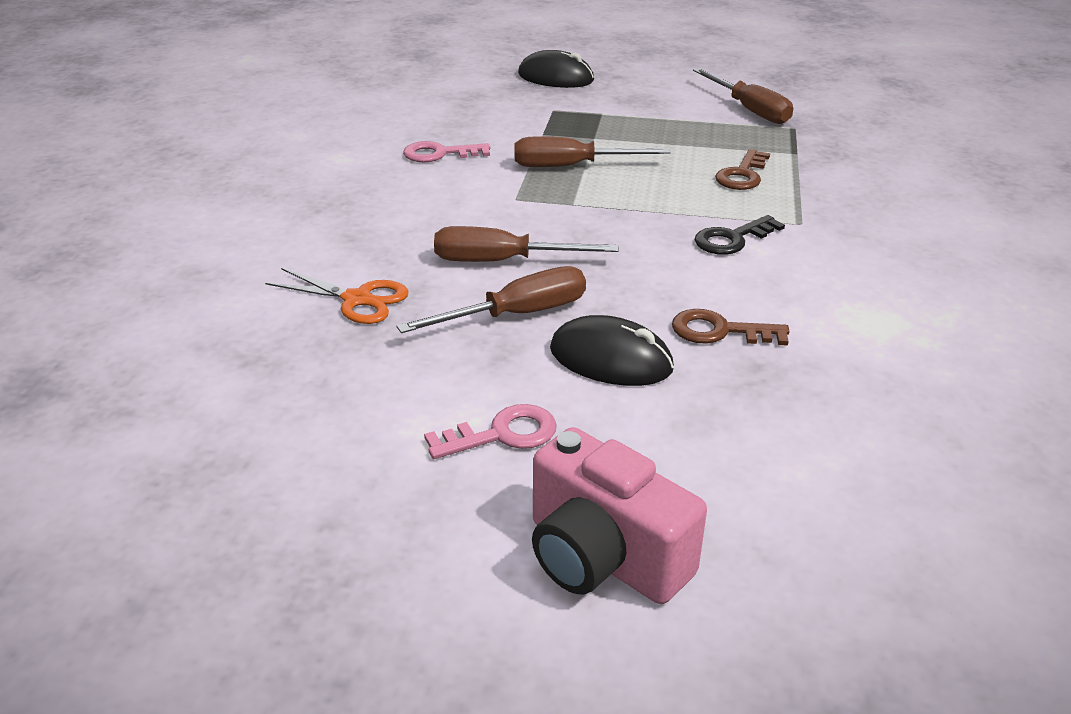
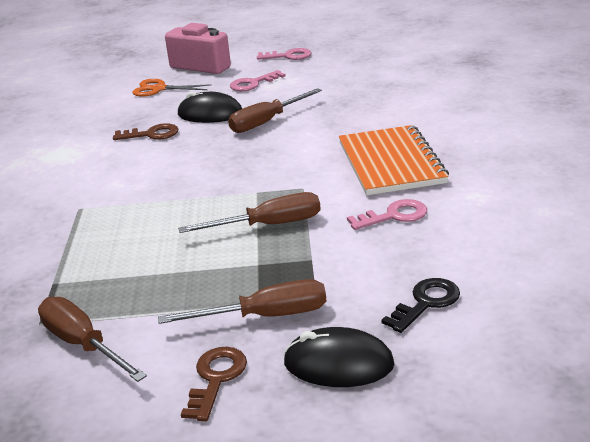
camera: 170 degrees right, 5 degrees down
(357, 299) = (361, 112): orange scissors -> orange scissors (159, 89)
(371, 535) = (288, 56): none -> pink key
(391, 208) = (391, 163): none -> orange notebook
(502, 261) = (289, 145): brown screwdriver -> brown screwdriver (265, 316)
(732, 239) = (134, 186): black key -> black key (426, 303)
(742, 175) = (114, 245): brown key -> brown key (216, 379)

